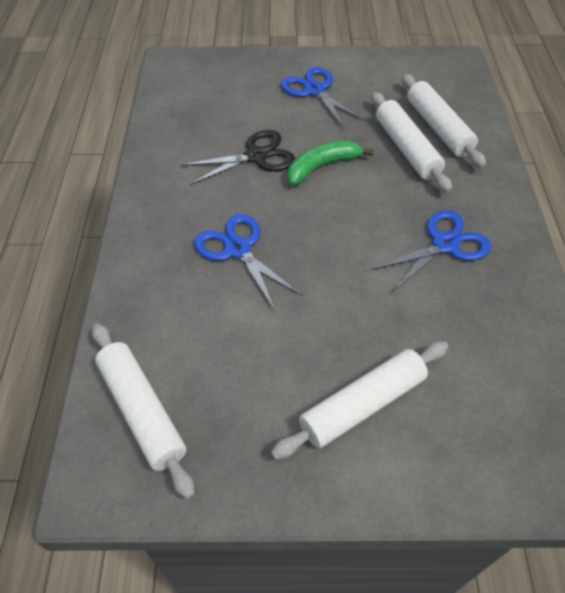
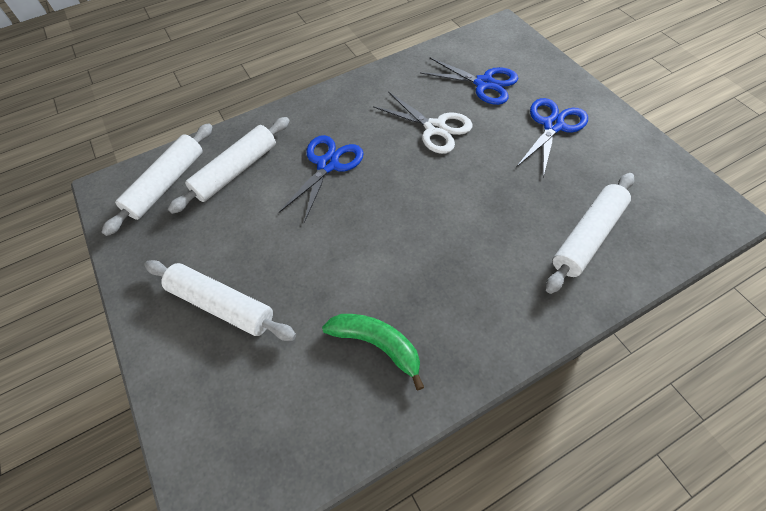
camera: 65 degrees right, 5 degrees up
(256, 156) = (435, 128): black scissors -> white scissors
(322, 167) = (457, 174): green banana -> green banana (377, 344)
(406, 149) = (532, 223): white rolling pin -> white rolling pin (236, 171)
(445, 244) = (425, 301): blue scissors -> blue scissors (484, 83)

